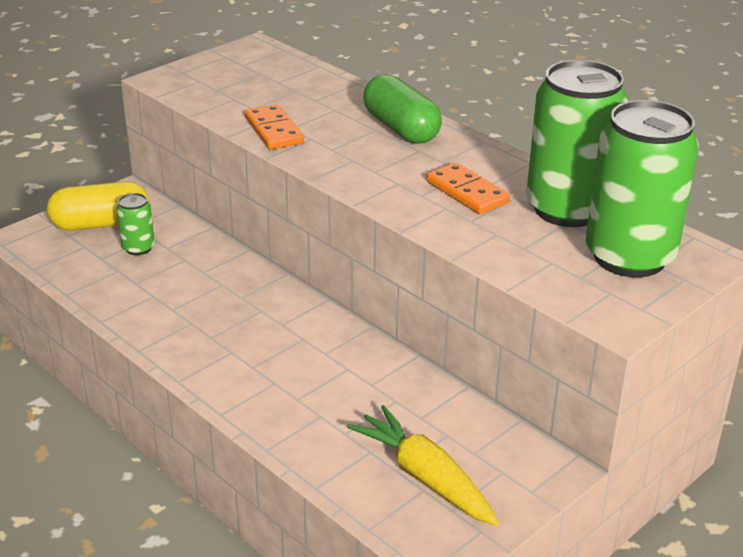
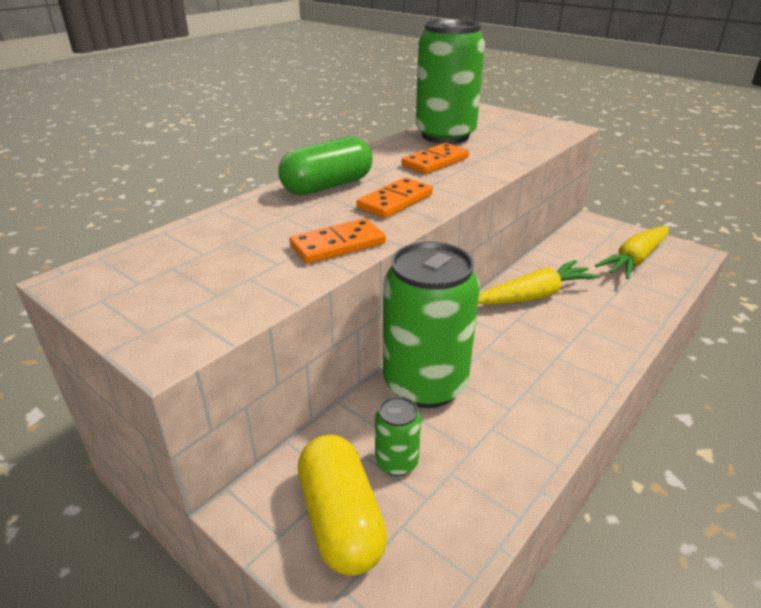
camera: 95 degrees left, 0 degrees up
(346, 360) = (535, 295): none -> yellow carrot
(357, 160) = (395, 201): none -> orange domino
(629, 257) = (495, 124): green can -> green can (425, 384)

